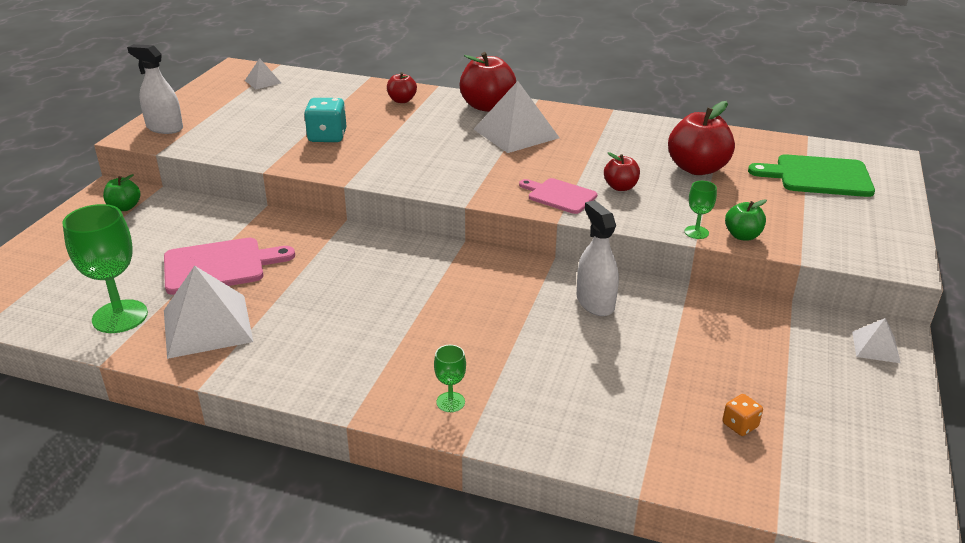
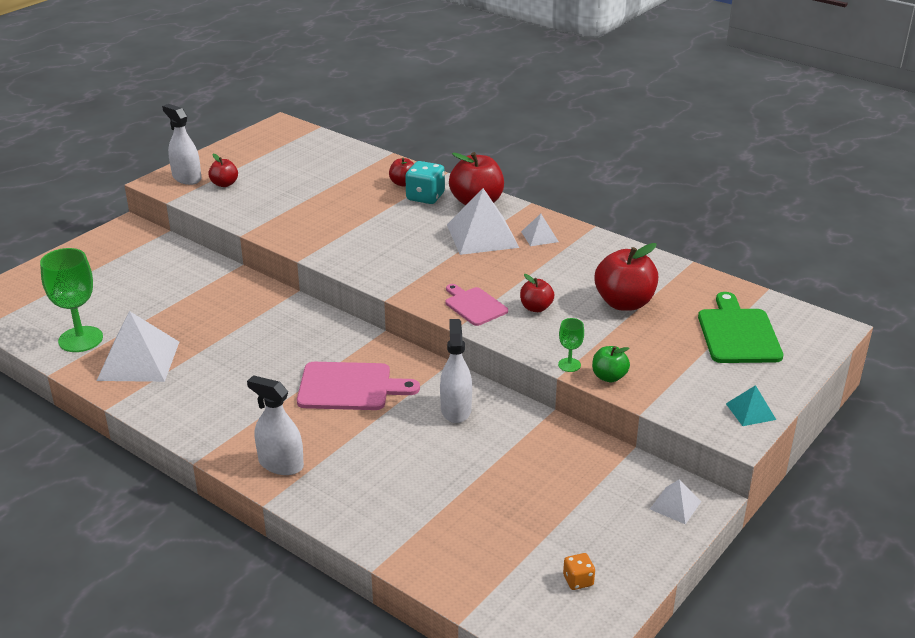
camera: 20 degrees right, 0 degrees up
(124, 207) = (131, 245): green apple -> none
(211, 127) = (224, 184): none -> red apple
(219, 266) = (175, 312): pink cutting board -> pink cutting board (349, 387)
(263, 81) = (294, 143): white pyramid -> white pyramid (539, 236)
(327, 136) = (314, 210): turquoise dice -> turquoise dice (425, 197)
(450, 402) = (281, 464): green goblet -> white spray bottle
(740, 425) = (496, 539): orange dice -> orange dice (578, 580)
(818, 176) = (738, 333): green cutting board -> green cutting board turned 60 degrees clockwise
(893, 240) = (750, 411): none -> turquoise pyramid

